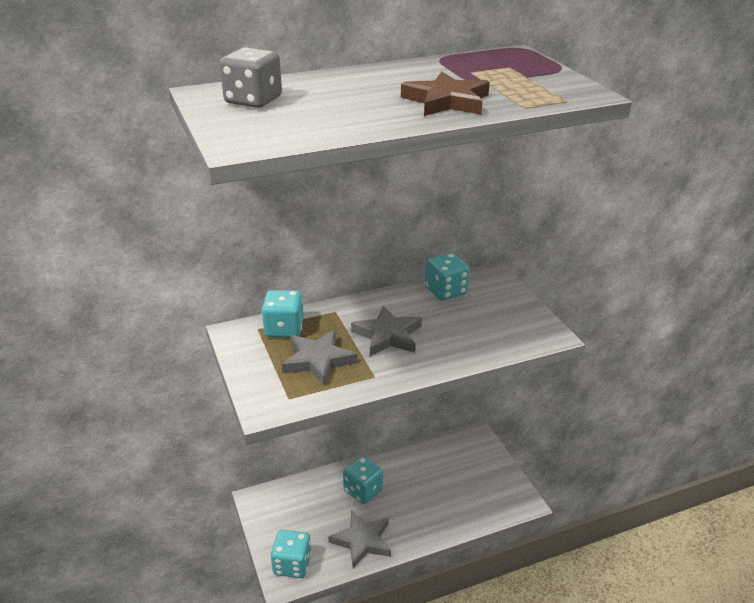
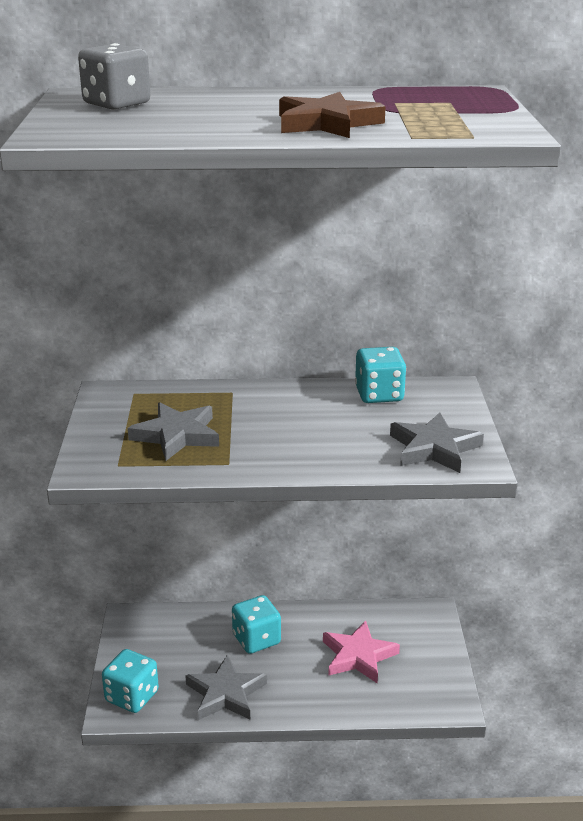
camera: 20 degrees right, 5 degrees down
(284, 329) = (162, 398): turquoise dice -> none
(388, 335) = (275, 426): grey star -> grey star (434, 448)
(442, 483) = (358, 656): none -> pink star

